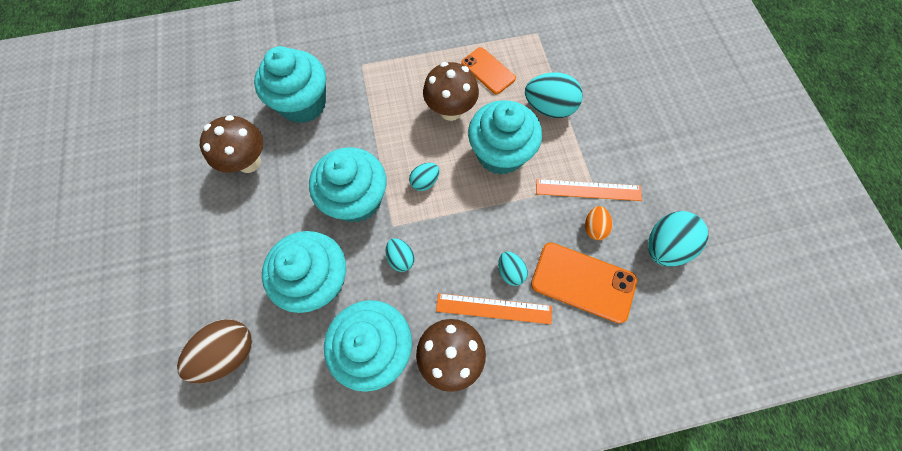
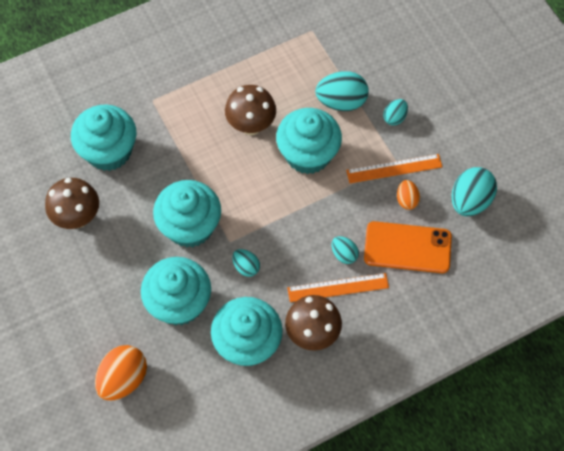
camera: 15 degrees left, 5 degrees down
(229, 352) = (123, 379): brown egg -> orange egg
(425, 182) = (247, 196): turquoise egg -> turquoise egg (394, 117)
(488, 71) = (275, 79): orange phone -> none

